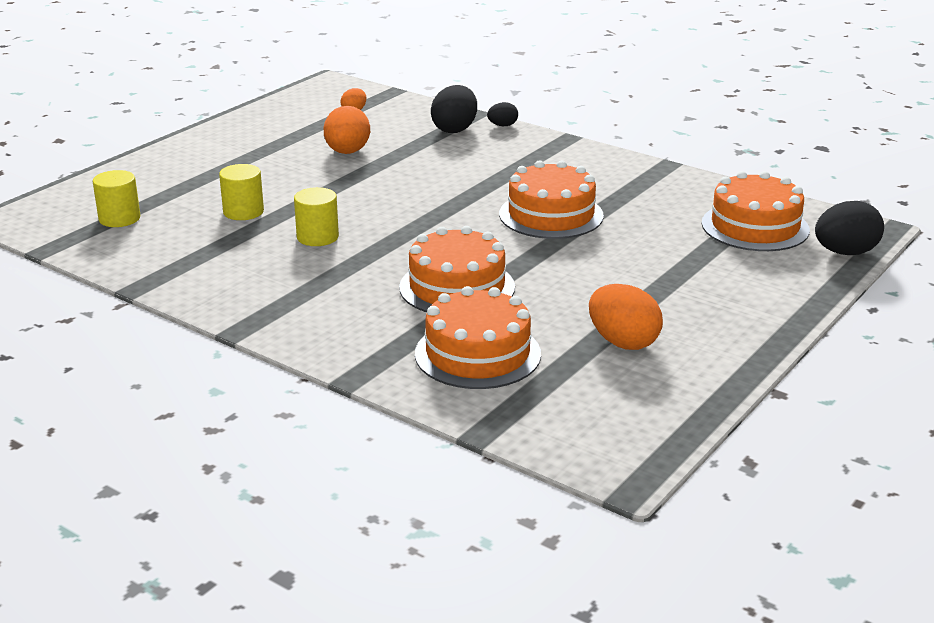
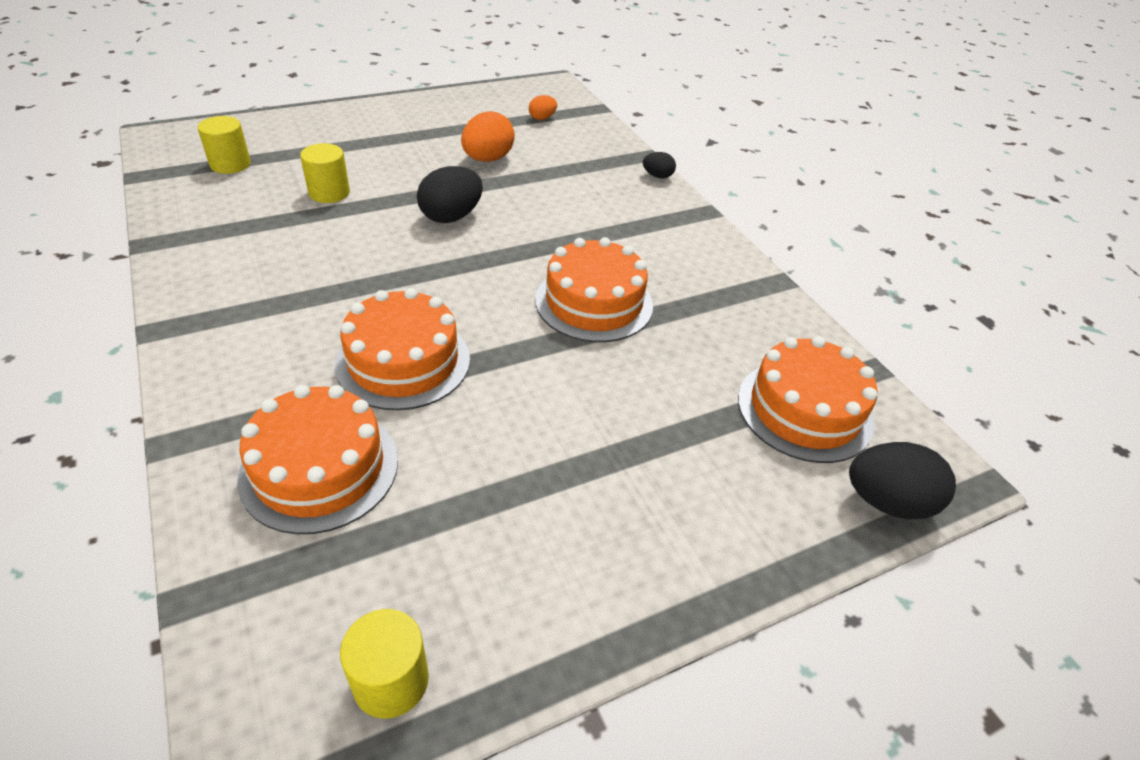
camera: 25 degrees right, 15 degrees up
(317, 237) = (354, 245): yellow cylinder -> yellow cylinder (391, 681)
(455, 129) = (608, 166): black egg -> black egg (451, 217)
(623, 342) = (484, 527): orange egg -> none

